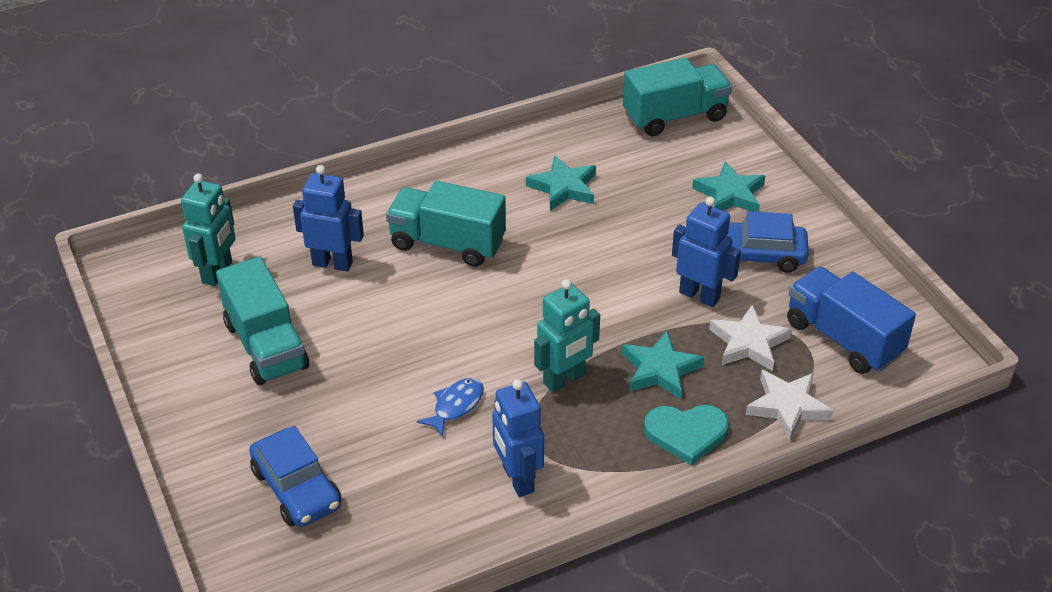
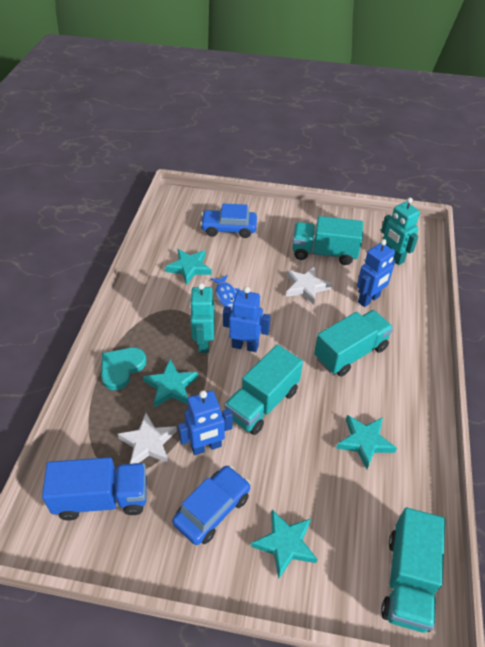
camera: 125 degrees right, 5 degrees up
(437, 482) = (189, 268): none -> turquoise star
(517, 479) = (163, 292): blue robot -> blue robot (245, 346)
(597, 281) = (262, 403): none -> turquoise truck
(787, 407) = (90, 425): white star -> white star (306, 287)

